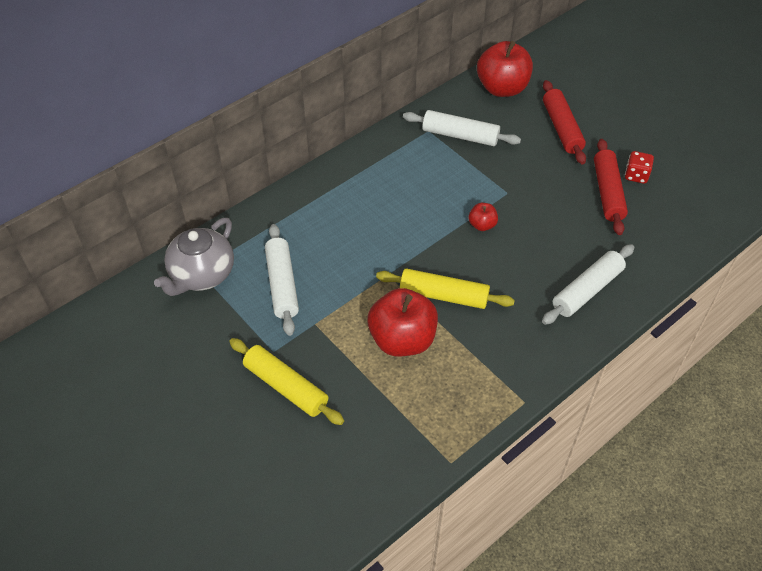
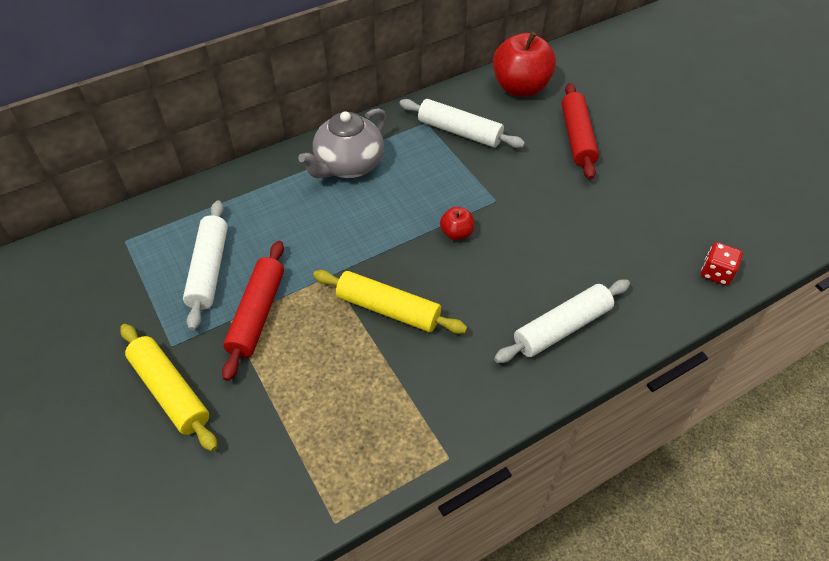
camera: 10 degrees right, 0 degrees up
(201, 275) = (126, 246): grey teapot -> grey teapot (348, 165)
(402, 340) = (324, 355): red apple -> none
(607, 192) = (614, 215): red rolling pin -> red rolling pin (257, 314)
(636, 175) = (652, 200): red dice -> red dice (716, 273)

